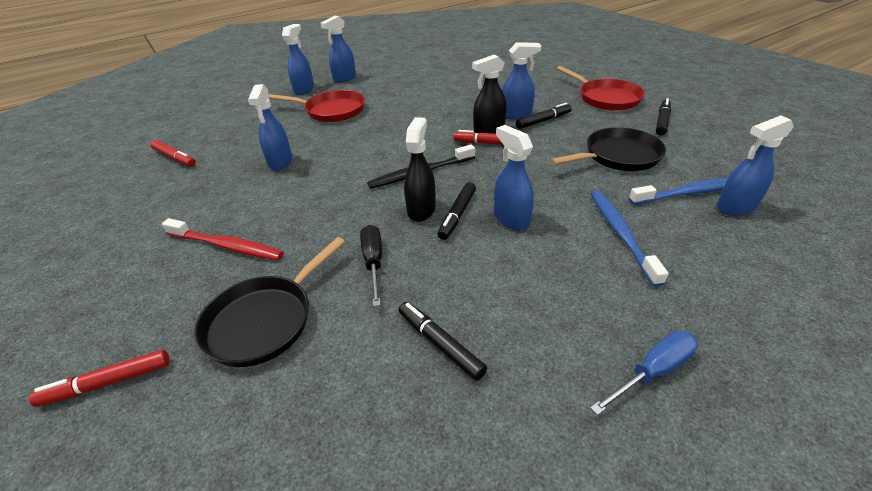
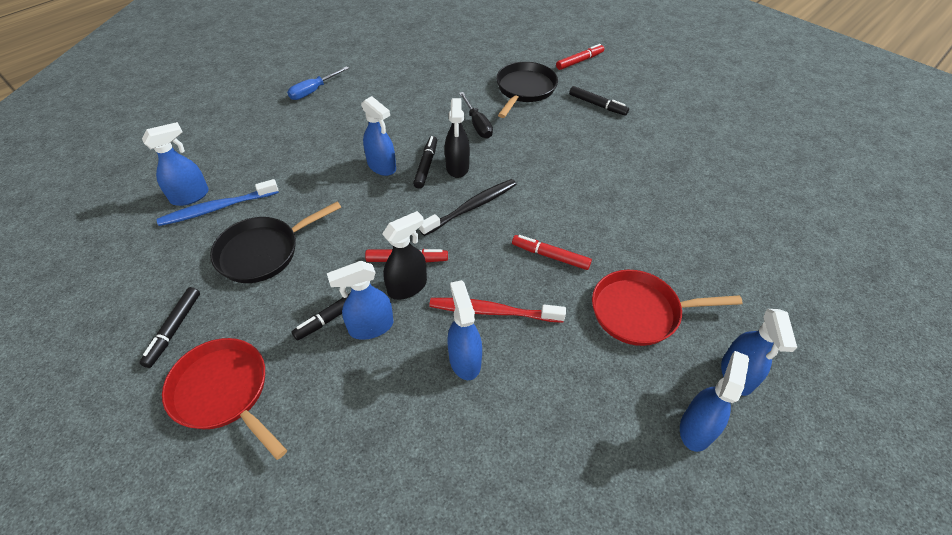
camera: 165 degrees right, 10 degrees up
(175, 158) = (745, 202): red marker -> red marker (550, 256)
(226, 246) = (590, 124): red toothbrush -> red toothbrush (493, 311)
(280, 162) = (625, 207): blue spray bottle -> blue spray bottle (464, 360)
(440, 344) = (422, 90): black marker -> black marker (597, 105)
(621, 234) = (298, 162): blue toothbrush -> none

